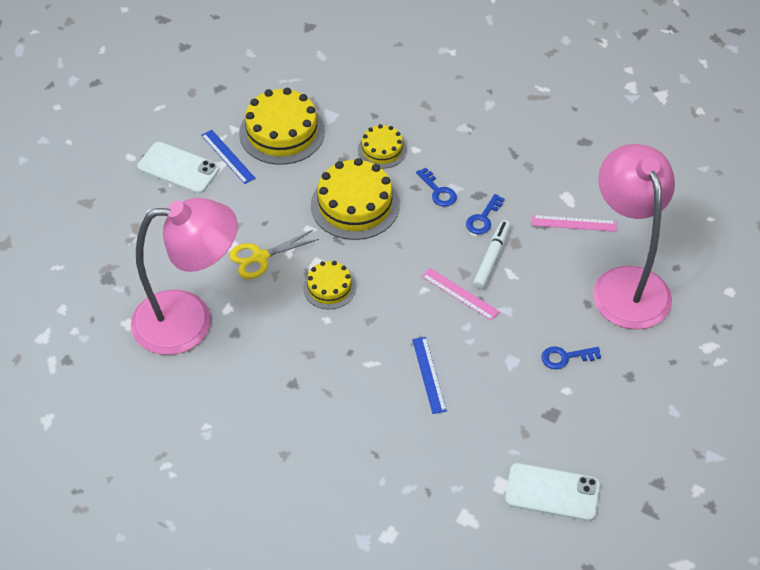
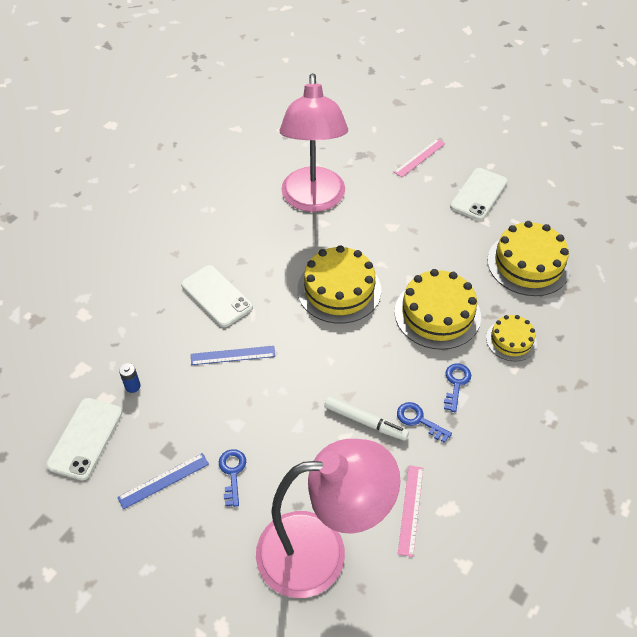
camera: 95 degrees right, 0 degrees up
(228, 156) = (494, 226): blue ruler -> blue ruler (163, 480)
(259, 257) = (376, 244): yellow scissors -> none
(329, 288) = (339, 289): yellow cake -> yellow cake, size x1.76
(348, 401) = (217, 296): none -> white phone
(438, 191) = (456, 383): blue key -> blue key turned 135 degrees clockwise
(460, 294) = (322, 389): pink ruler -> pink ruler (419, 158)
(481, 461) = (132, 386): none -> blue battery

